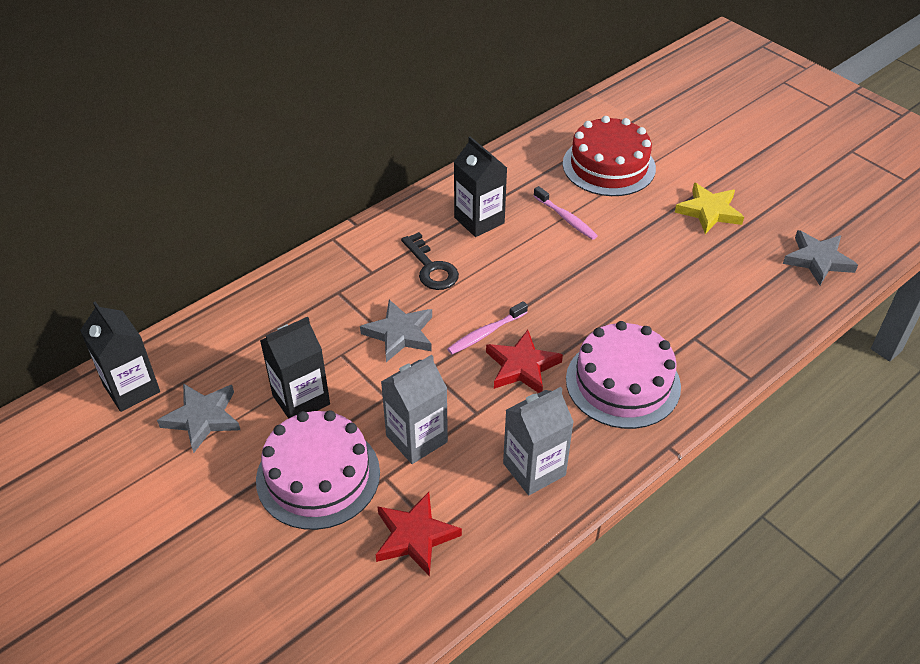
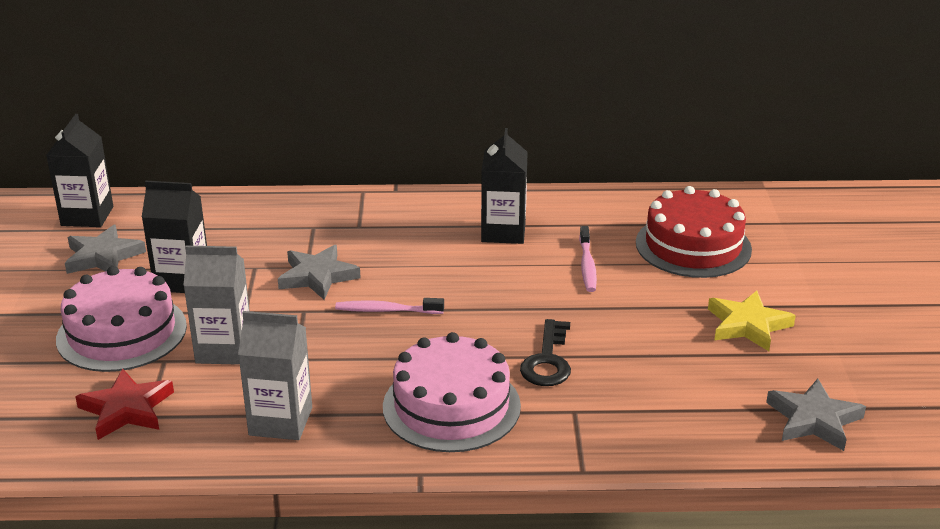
camera: 40 degrees right, 15 degrees down
(431, 268) = (411, 245): black key -> black key (547, 360)
(522, 366) = (381, 348): red star -> none

